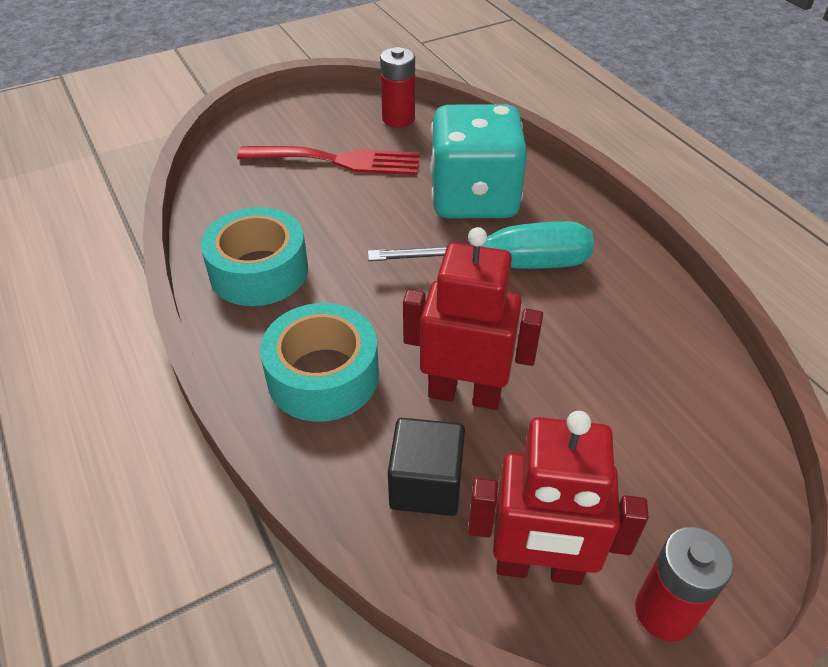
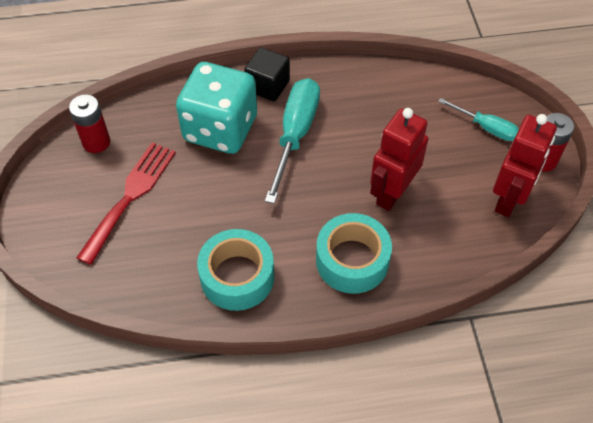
camera: 70 degrees left, 10 degrees up
(426, 484) = (448, 231): black cube -> black cube (268, 86)
(678, 495) = (486, 127): none -> turquoise screwdriver

